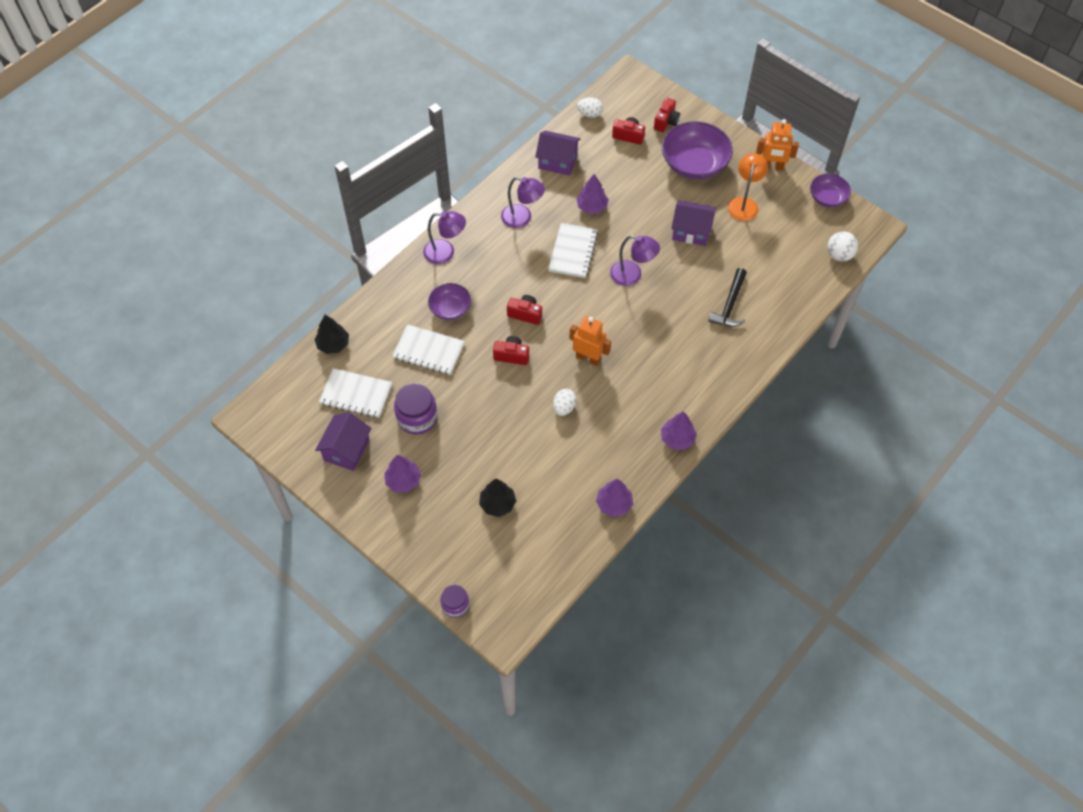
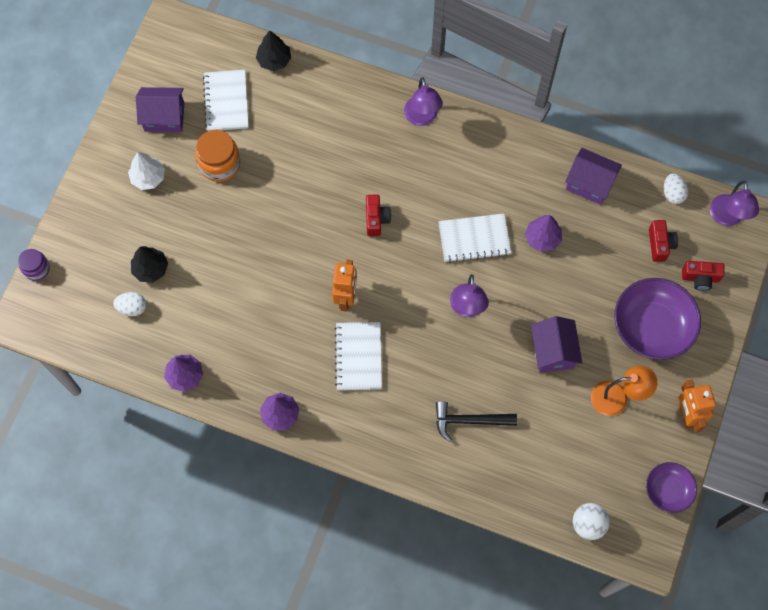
camera: 70 degrees right, 10 degrees up
(403, 481) = (148, 177): purple tree -> white tree
(417, 417) = (220, 164): purple jar -> orange jar
(429, 351) = (298, 146): white notebook -> white notebook (359, 357)
(450, 308) = (355, 147): purple bowl -> none
(511, 355) = (321, 223): red camera -> none
(522, 218) = (497, 175): purple lamp -> purple lamp (727, 218)
(557, 161) = (589, 183): purple house -> purple house turned 60 degrees counterclockwise
(564, 408) = (278, 293): white egg -> white egg (132, 308)

